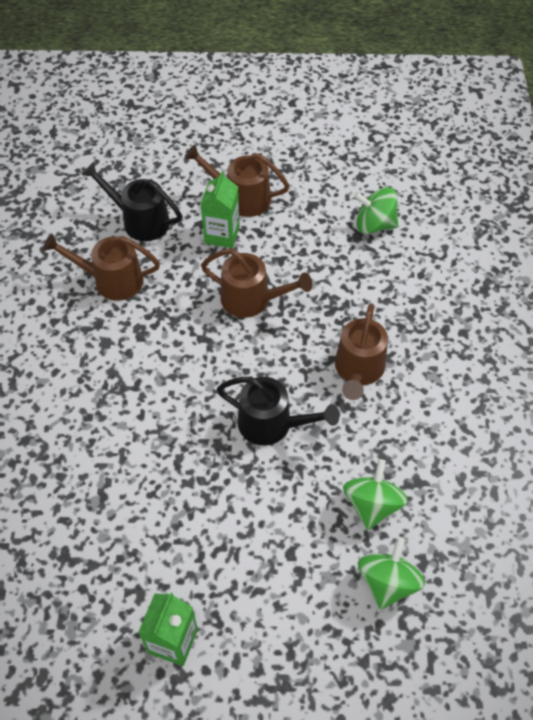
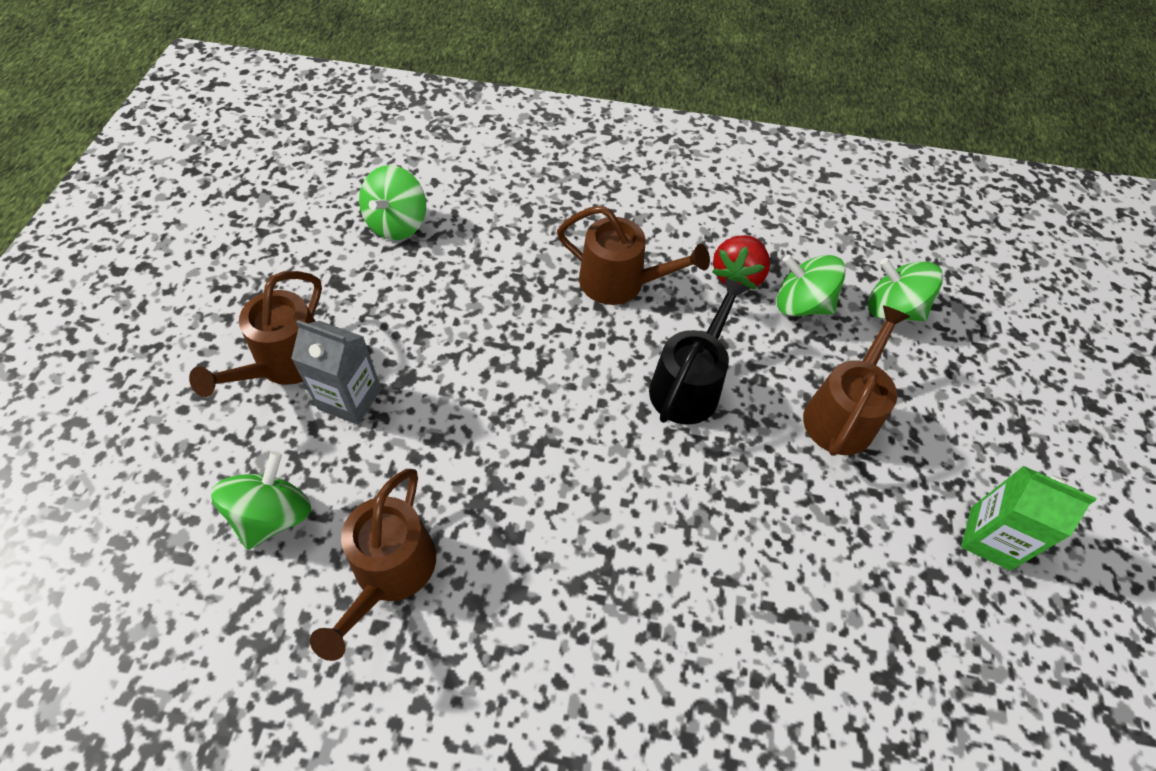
camera: 85 degrees left, 0 degrees up
(140, 221) = (273, 515): black watering can -> green spinning top
(222, 235) = (350, 399): green carton -> grey carton
(252, 300) = (484, 378): brown watering can -> brown watering can (842, 414)
(389, 453) = (737, 276): none -> red strawberry

